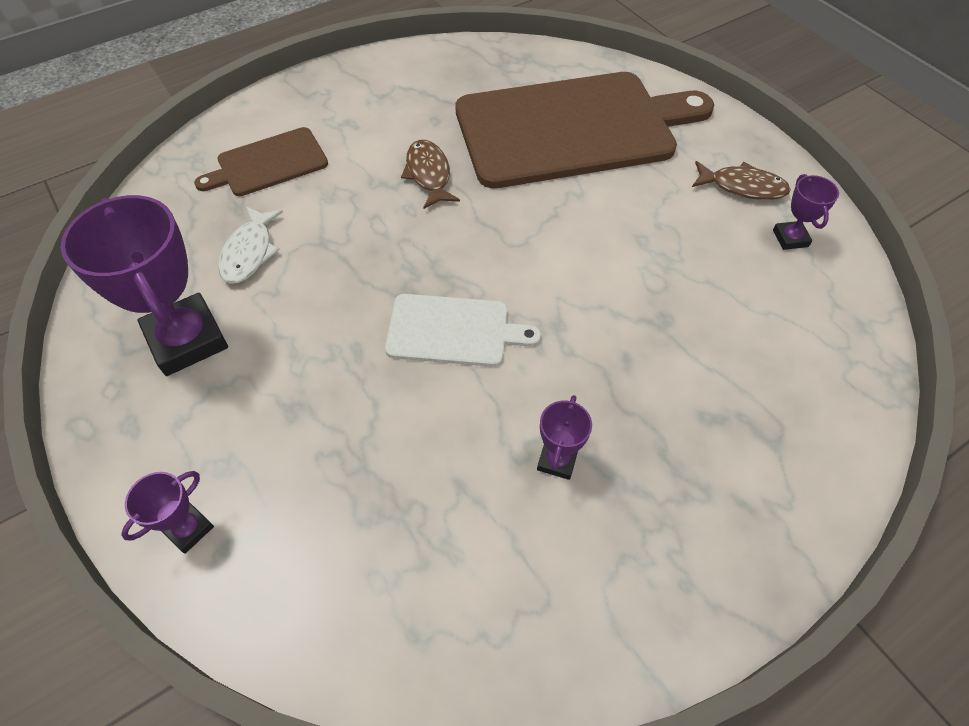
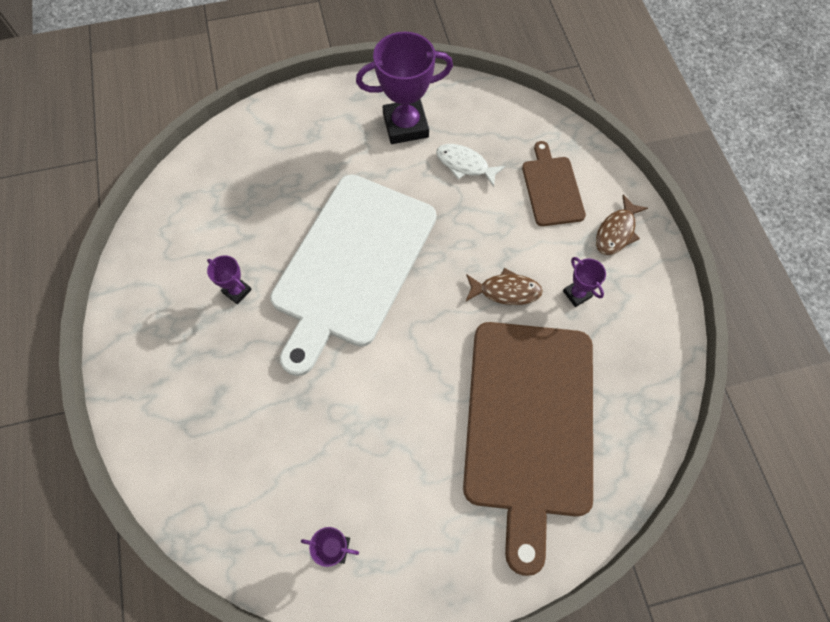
camera: 110 degrees right, 10 degrees up
(188, 529) = (286, 115): purple trophy -> purple trophy (577, 294)
(453, 330) = (352, 264): white cutting board -> white cutting board, size x2.12
(742, 187) = (407, 542): brown fish -> brown fish (616, 232)

